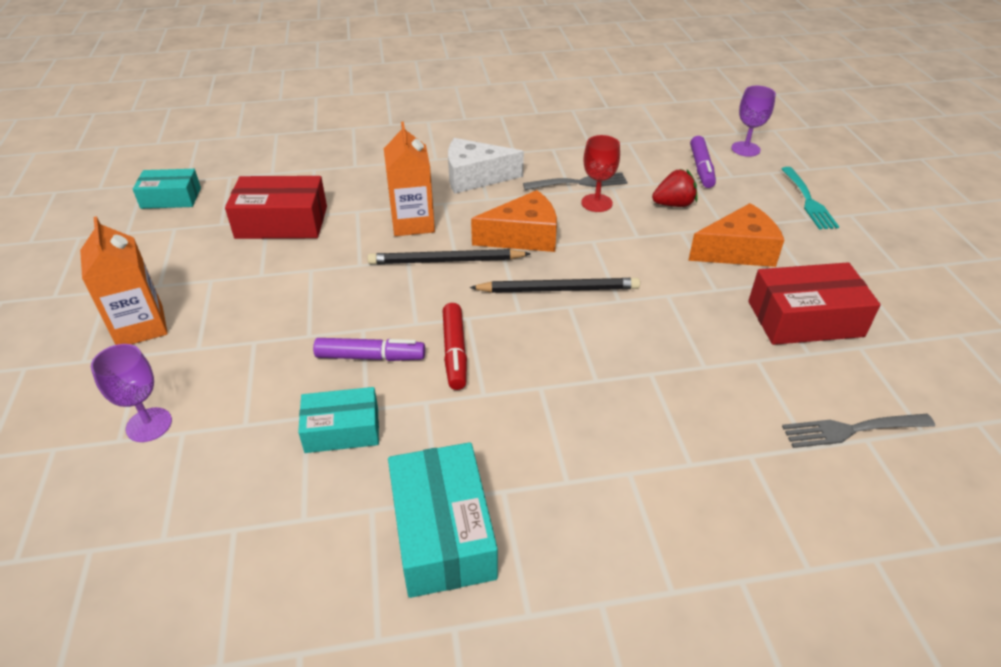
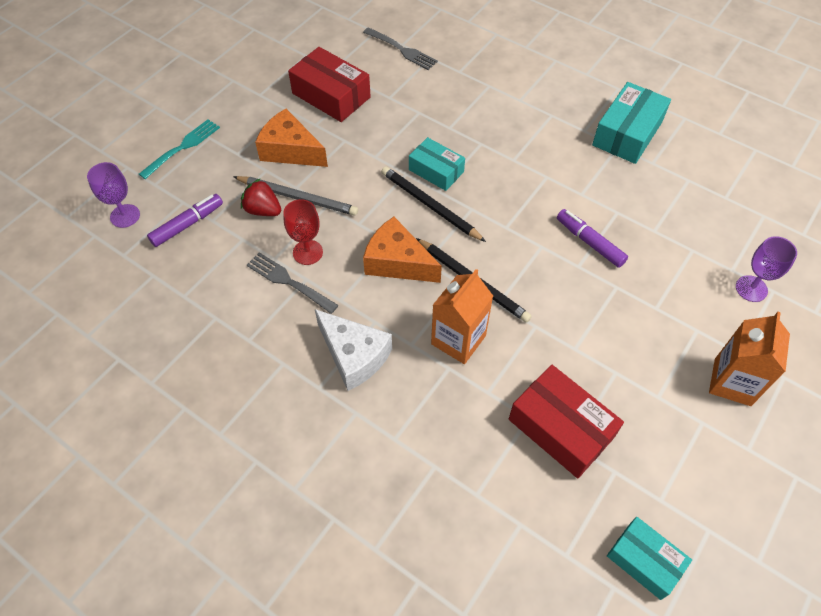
camera: 135 degrees left, 15 degrees up
(342, 429) = (639, 209): turquoise box -> turquoise box (436, 171)
(455, 352) = (537, 210): red marker -> none
(667, 226) = (298, 197): none -> grey pencil

